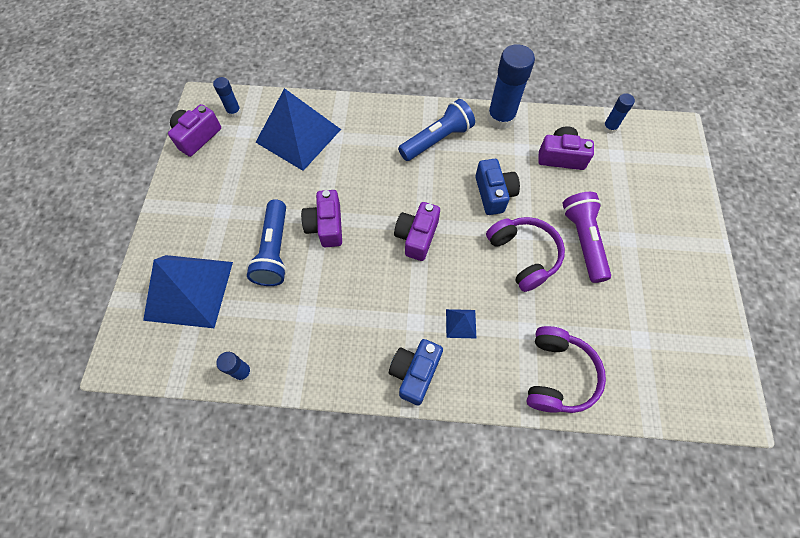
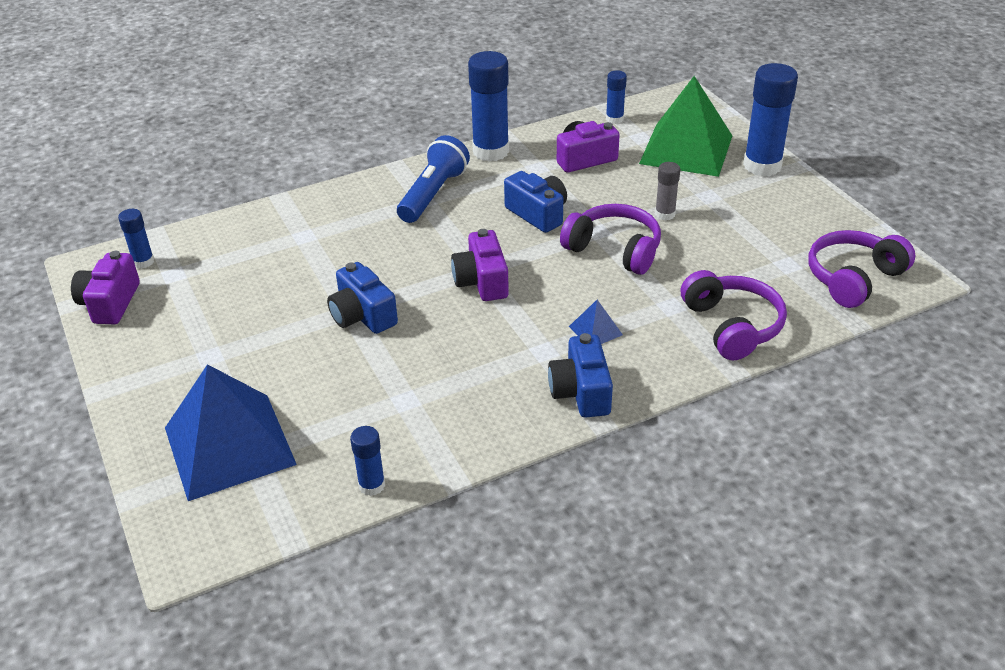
camera: 30 degrees left, 25 degrees down
(274, 251) = (315, 363): blue flashlight -> none
(298, 135) = (253, 251): blue pyramid -> none
(326, 226) = (362, 315): purple camera -> blue camera
(582, 241) = (665, 214): purple flashlight -> grey glue stick
(643, 184) = (686, 149): none -> green pyramid
(683, 382) = (853, 278): none -> purple headphones
(691, 230) = (762, 166): none -> blue glue stick

